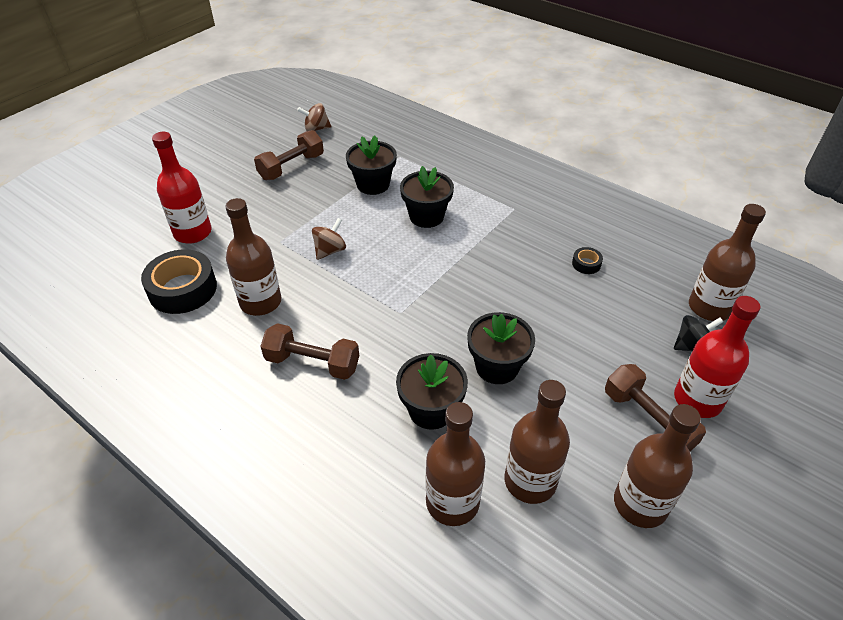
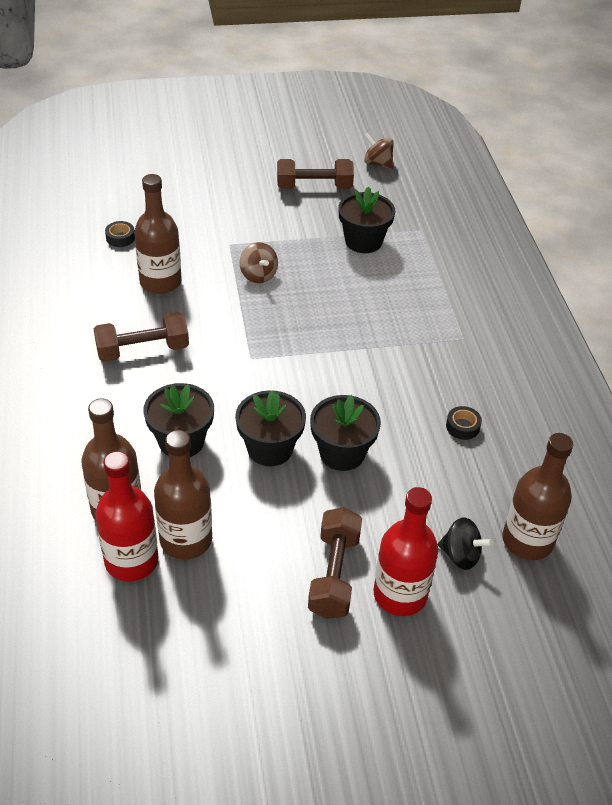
camera: 40 degrees right, 0 degrees up
(183, 289) = (120, 238): black tape -> black tape, size x0.44
(192, 233) = (175, 198): red bottle -> red bottle (131, 561)
(312, 363) = (143, 350): brown dumbbell -> brown dumbbell turned 75 degrees counterclockwise
(330, 251) = (258, 275): brown spinning top -> brown spinning top turned 75 degrees clockwise
(426, 216) = (373, 296): black flower pot -> black flower pot (342, 453)
(640, 504) = (243, 618): brown bottle -> none

